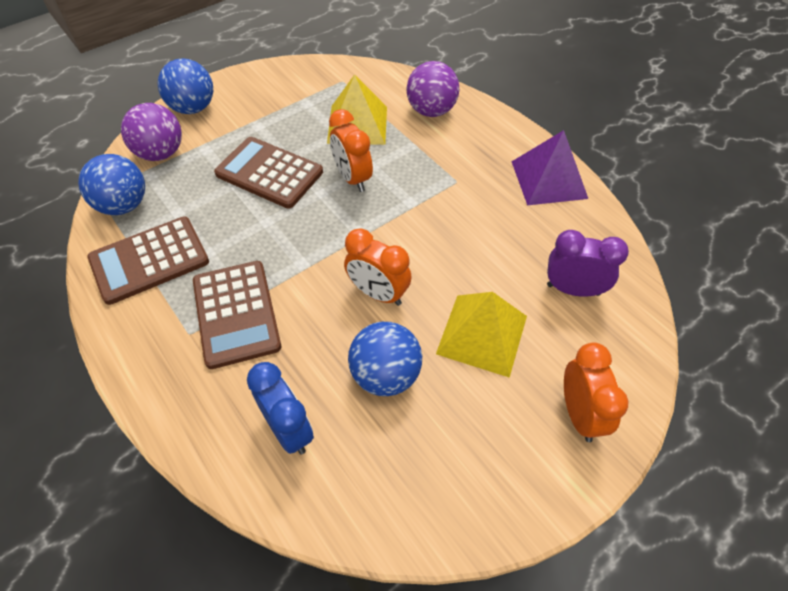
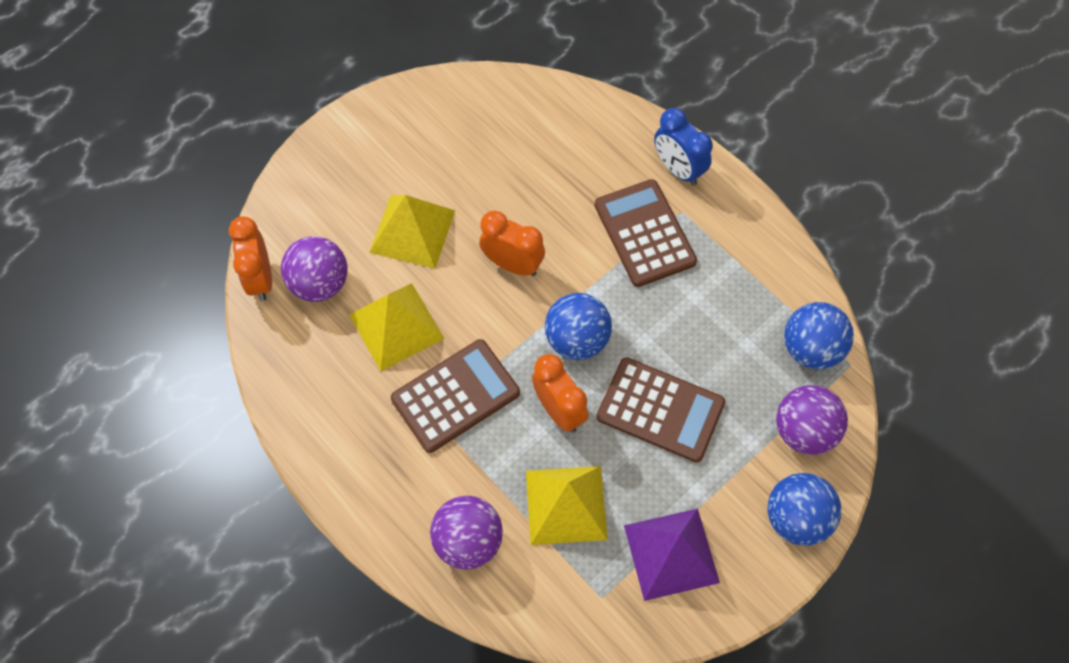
camera: 175 degrees right, 10 degrees up
(149, 260) = (751, 283): brown calculator -> brown calculator (455, 396)
(288, 429) = (572, 141): blue clock -> blue clock (678, 169)
(385, 375) = (498, 188): blue ball -> blue ball (577, 340)
(493, 247) = (396, 326): none -> yellow pyramid
(549, 179) = (323, 427): purple pyramid -> purple pyramid (671, 553)
(573, 289) = (319, 283): purple clock -> purple ball
(579, 414) = (334, 170): orange clock -> orange clock (260, 278)

